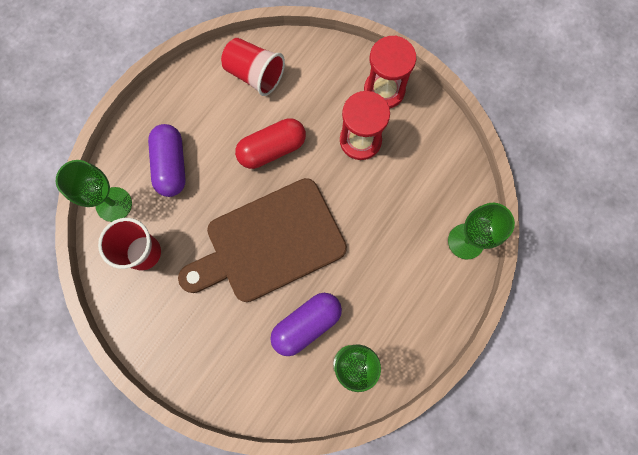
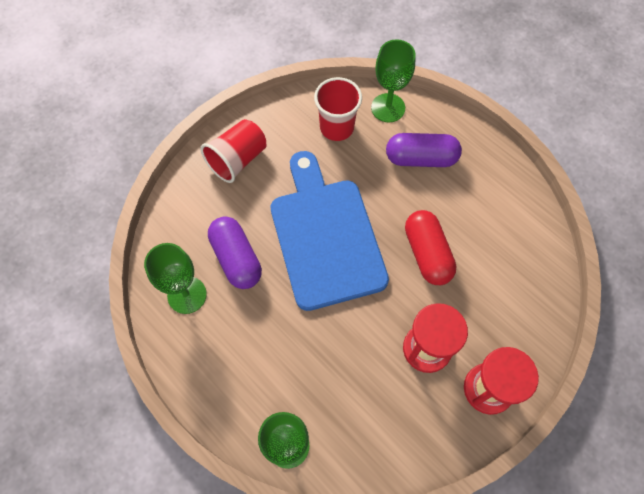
camera: 100 degrees right, 10 degrees down
(255, 74) = (517, 248): red cup -> red cup (237, 160)
(269, 243) = (325, 236): brown cutting board -> blue cutting board

